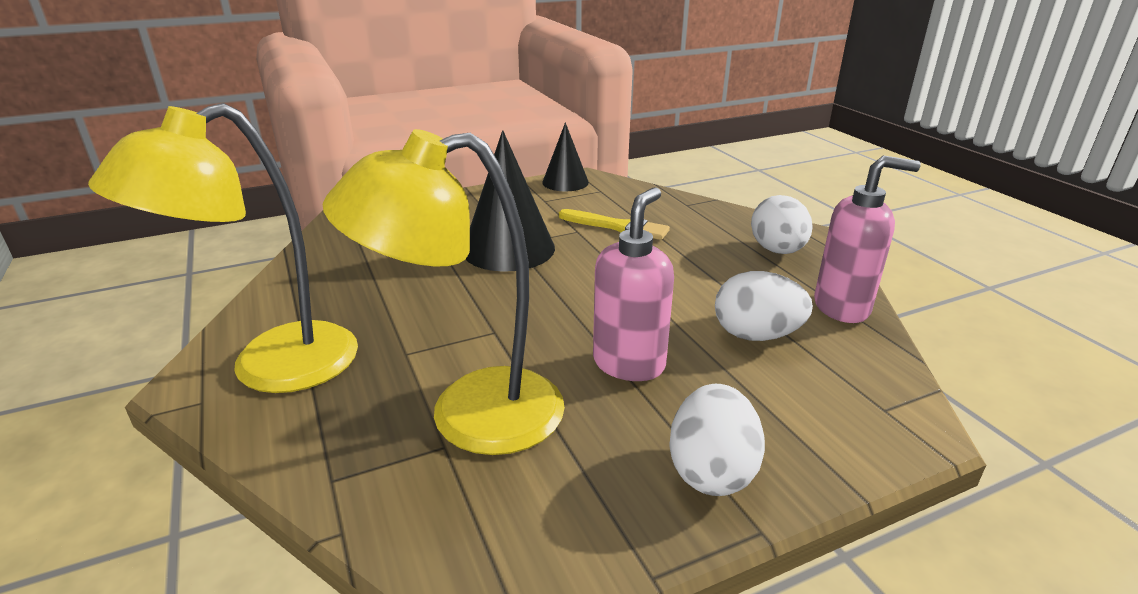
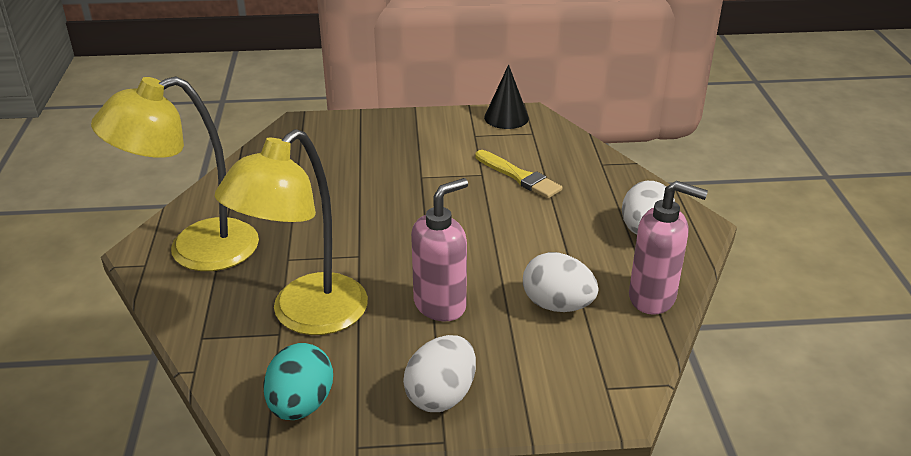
camera: 20 degrees right, 5 degrees up
(469, 415) = (306, 316): yellow lamp -> yellow lamp turned 60 degrees counterclockwise
(508, 249) = (413, 181): black cone -> none
(533, 538) = (301, 405): none -> turquoise egg

